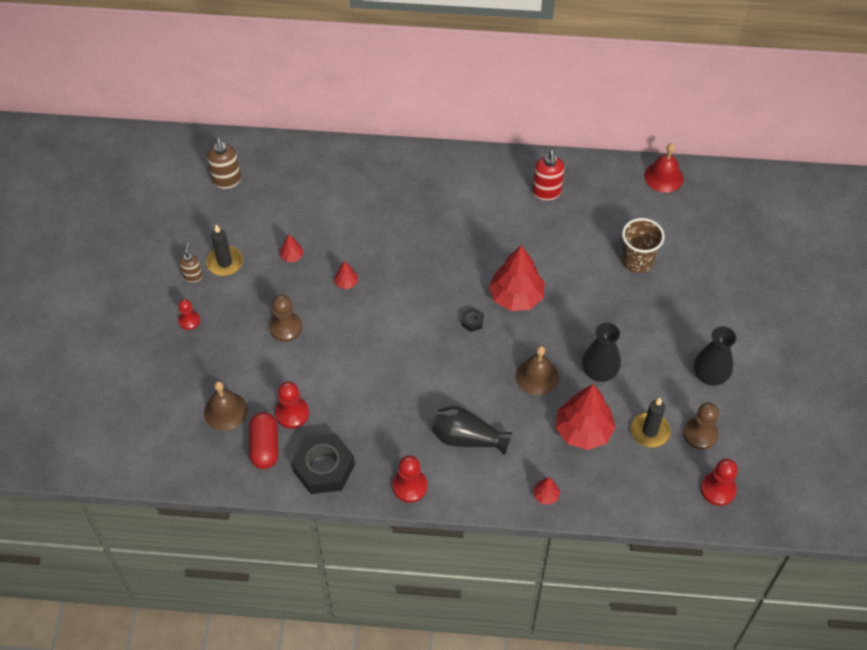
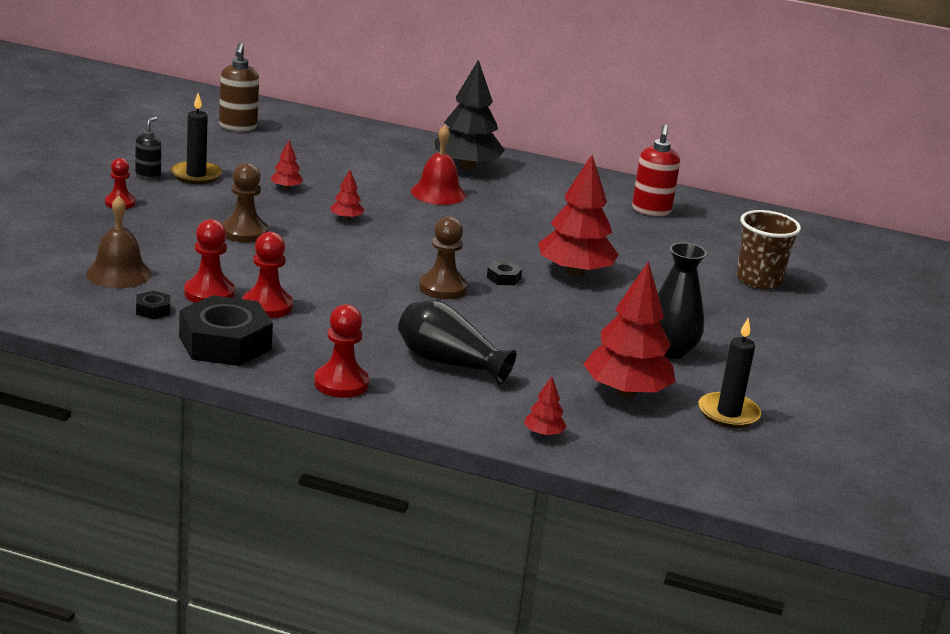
camera: 10 degrees right, 30 degrees down
(193, 276) = (148, 176): brown soap dispenser -> black soap dispenser
(265, 446) = (153, 310): red capsule -> black nut
(404, 177) = (466, 166): none -> black tree
(537, 376) = (576, 336): brown bell -> none
(663, 177) = (817, 230): red bell -> red bell (438, 193)
(700, 434) = (806, 432): brown pawn -> brown pawn (442, 288)
(710, 376) = (837, 387): black vase -> none
(718, 489) = (820, 485): red pawn -> red pawn (267, 306)

